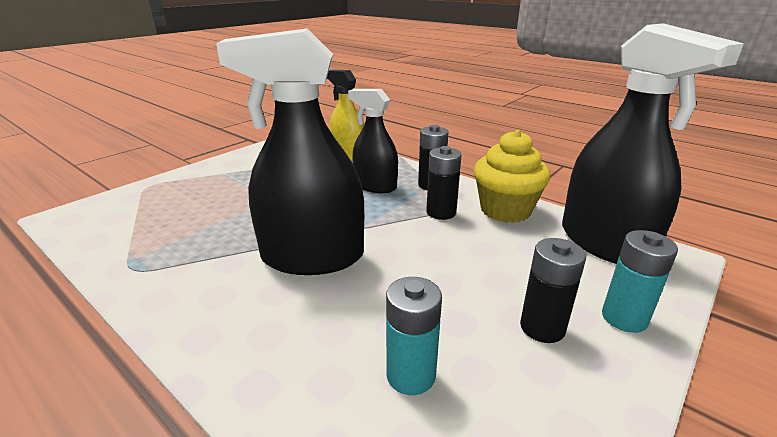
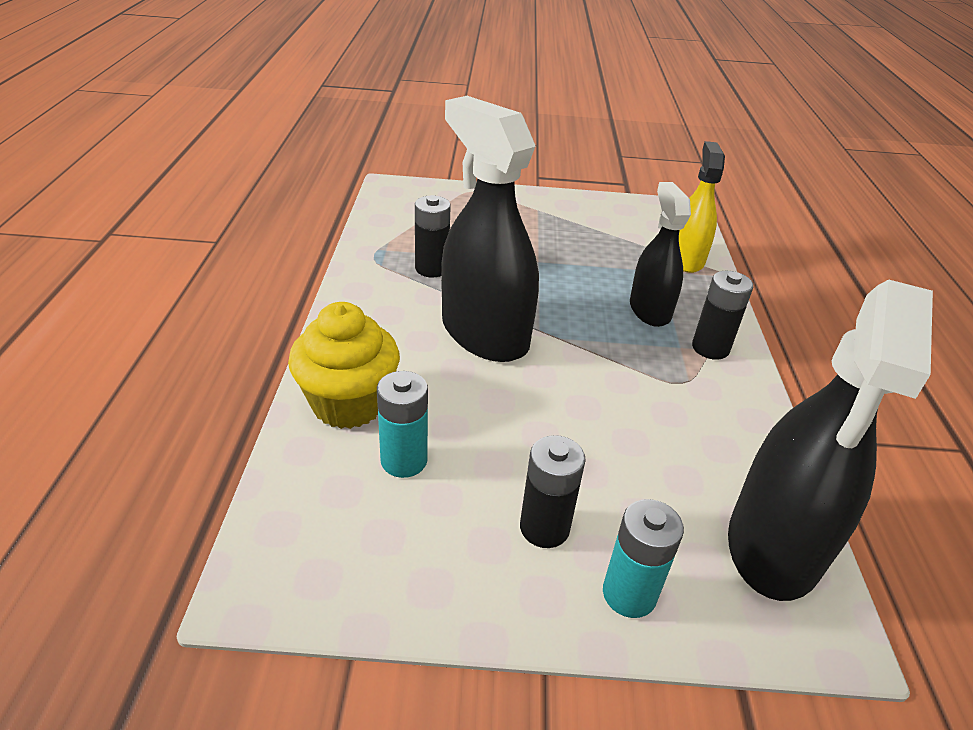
camera: 50 degrees right, 10 degrees up
(441, 212) = (661, 380): black battery -> black battery (431, 268)
(505, 210) = (736, 429): yellow cupcake -> yellow cupcake (348, 403)

